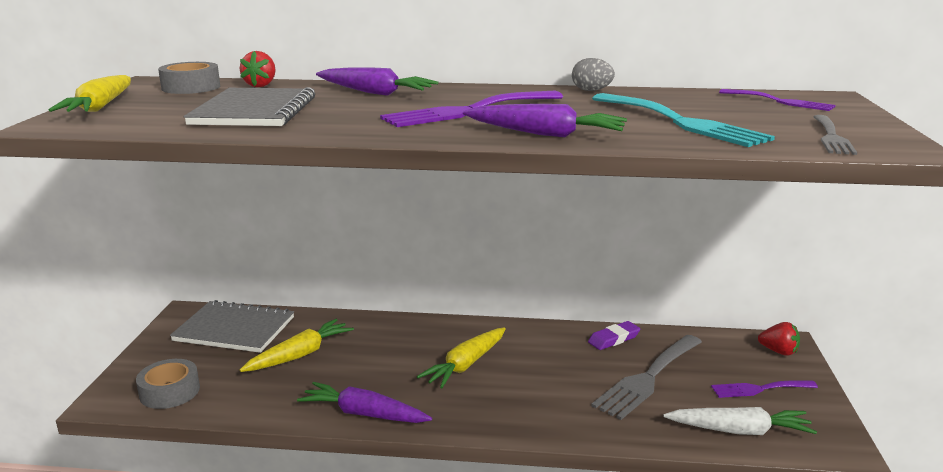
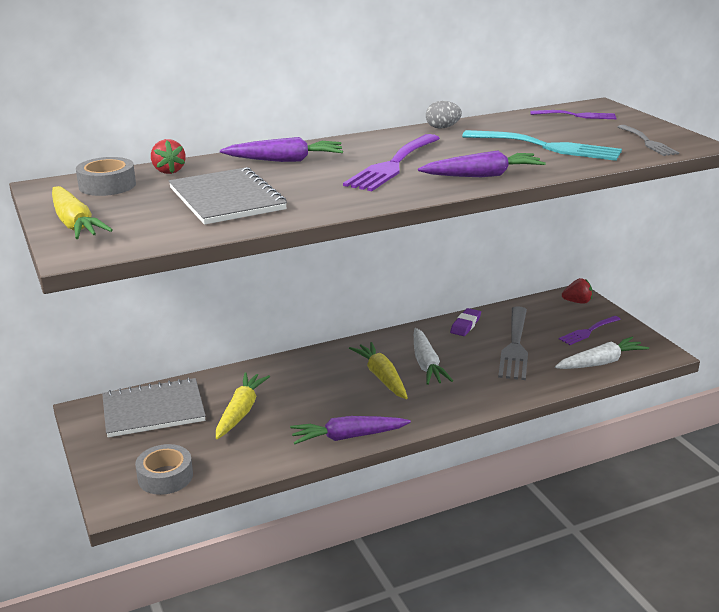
camera: 30 degrees left, 5 degrees up
(465, 365) = (382, 377): yellow carrot -> yellow carrot turned 150 degrees clockwise
(526, 366) = (426, 364): none -> white carrot

